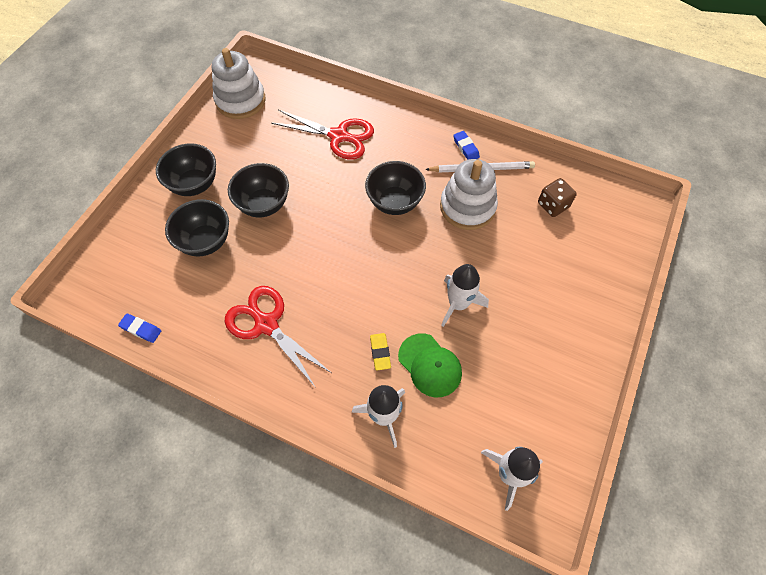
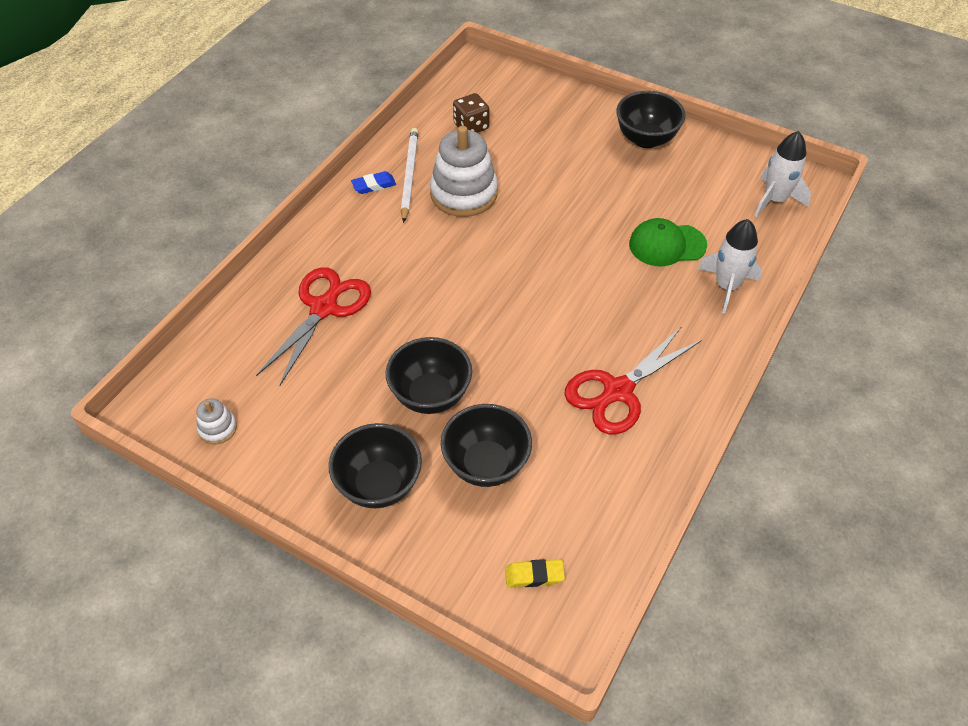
camera: 85 degrees left, 10 degrees down
(141, 329) = (625, 537): blue eraser -> none
(240, 100) = (217, 428): white stacking toy -> white stacking toy, size x0.46
(380, 352) = (653, 284): yellow eraser -> yellow eraser (534, 575)
(395, 202) = (447, 257): black bowl -> black bowl (646, 139)
(430, 365) = (667, 245): green cap -> green cap turned 150 degrees counterclockwise
(458, 304) = (593, 215): white rocket -> none

